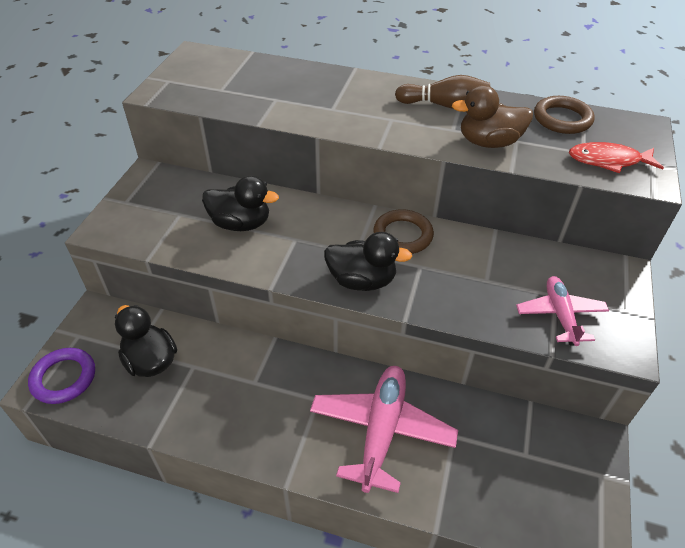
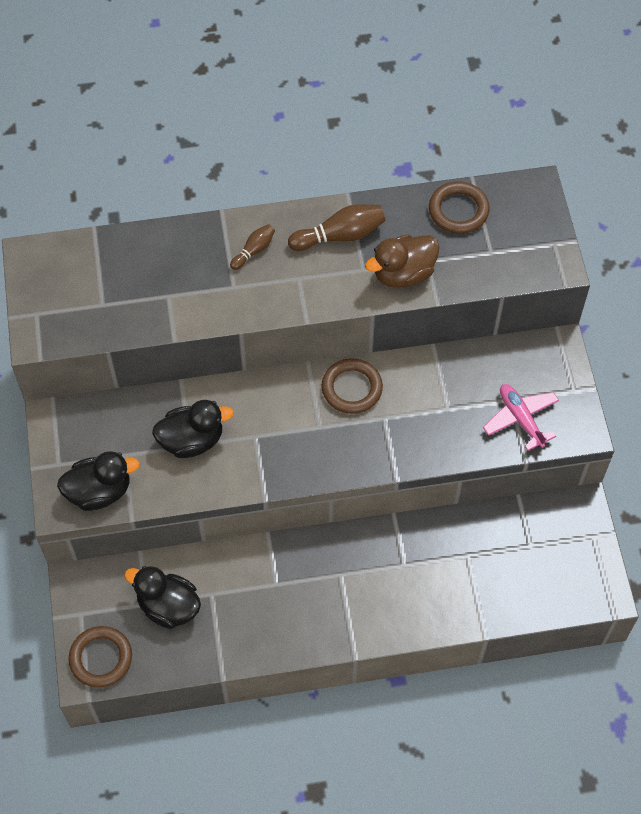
camera: 25 degrees left, 15 degrees up
(64, 378) = (101, 658): purple ring -> brown ring
(362, 280) = (340, 456): black duck -> black duck (99, 491)
(365, 94) = (254, 251): none -> brown bowling pin
(381, 431) = (407, 577): pink plane -> none
(608, 161) = (516, 254): red fish -> none

